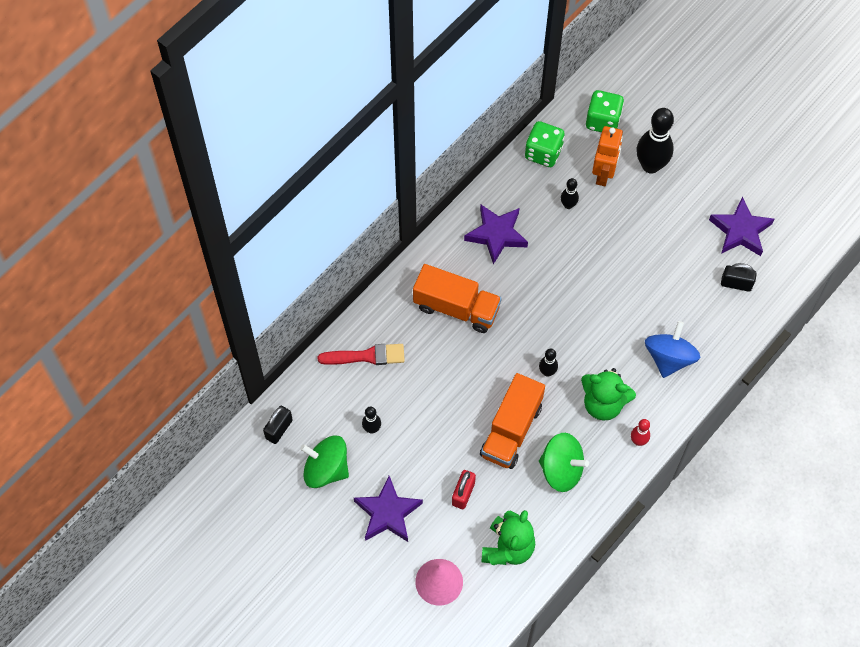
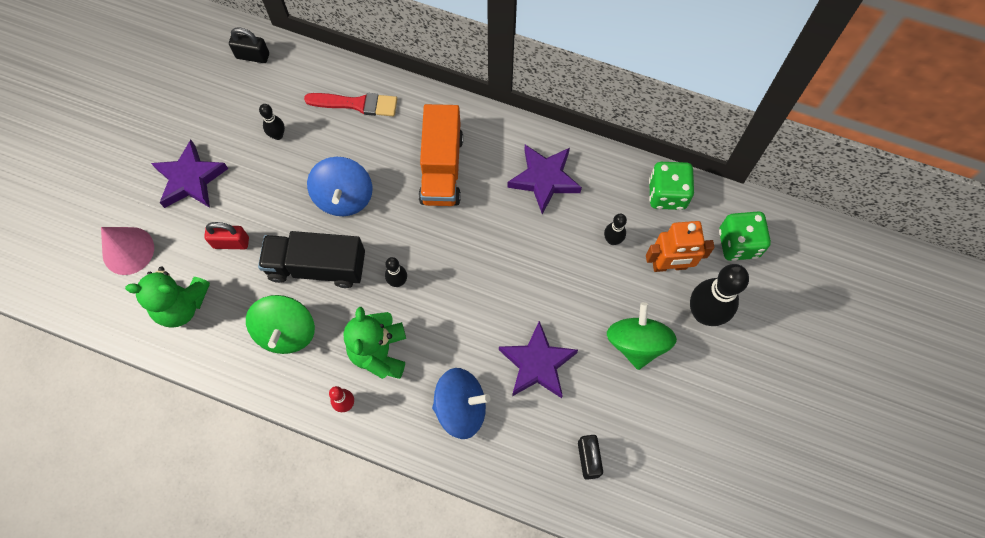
camera: 70 degrees right, 5 degrees up
(326, 469) = (222, 110): green spinning top -> green spinning top (636, 343)
(366, 356) = (356, 104): red brush -> red brush turned 60 degrees counterclockwise
(454, 391) = (344, 197): none -> blue spinning top
(511, 430) = (317, 267): orange truck -> black truck
(740, 231) = (662, 444): purple star -> purple star (537, 364)

